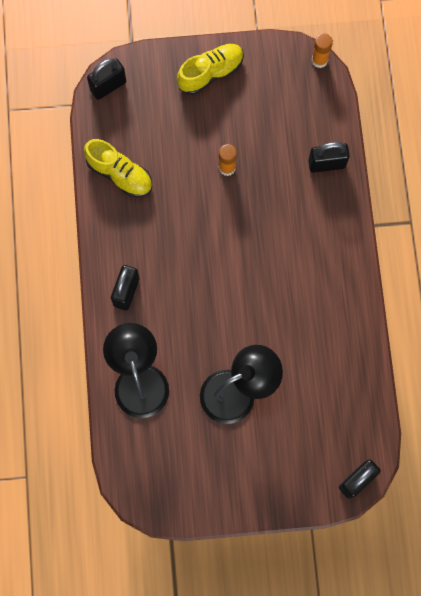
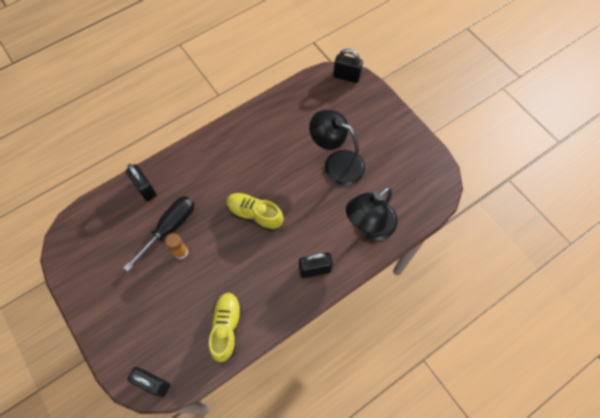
camera: 120 degrees left, 10 degrees down
(211, 73) = (105, 306): yellow shoe -> yellow shoe (254, 215)
(262, 168) = (169, 228): none -> black screwdriver
(319, 60) = (60, 233): orange glue stick -> none

